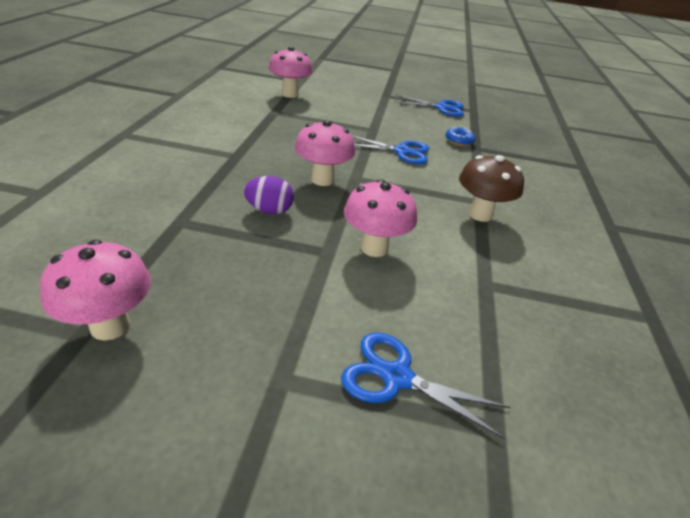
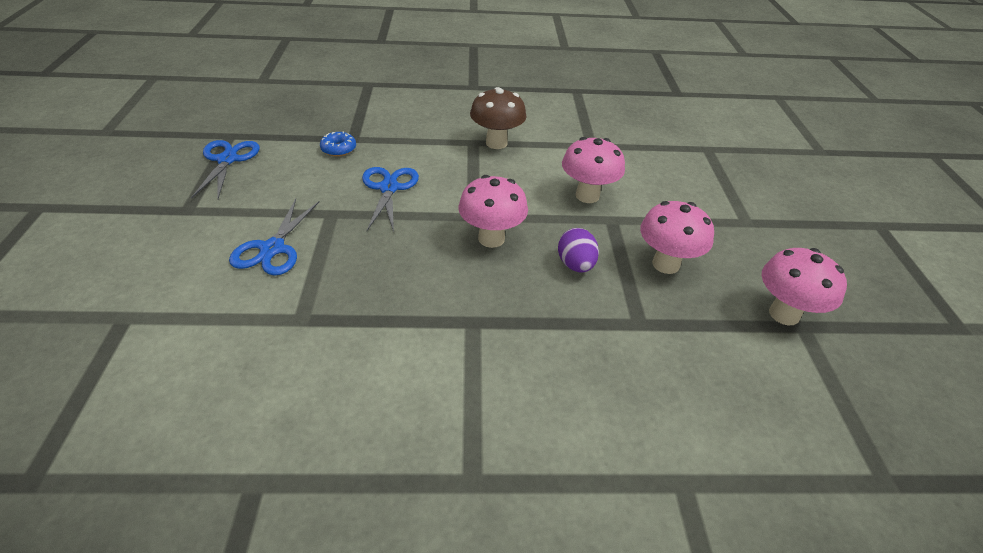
camera: 100 degrees left, 5 degrees up
(289, 94) = (208, 317): pink mushroom -> pink mushroom (665, 264)
(397, 377) = (705, 179): blue scissors -> blue scissors (272, 249)

